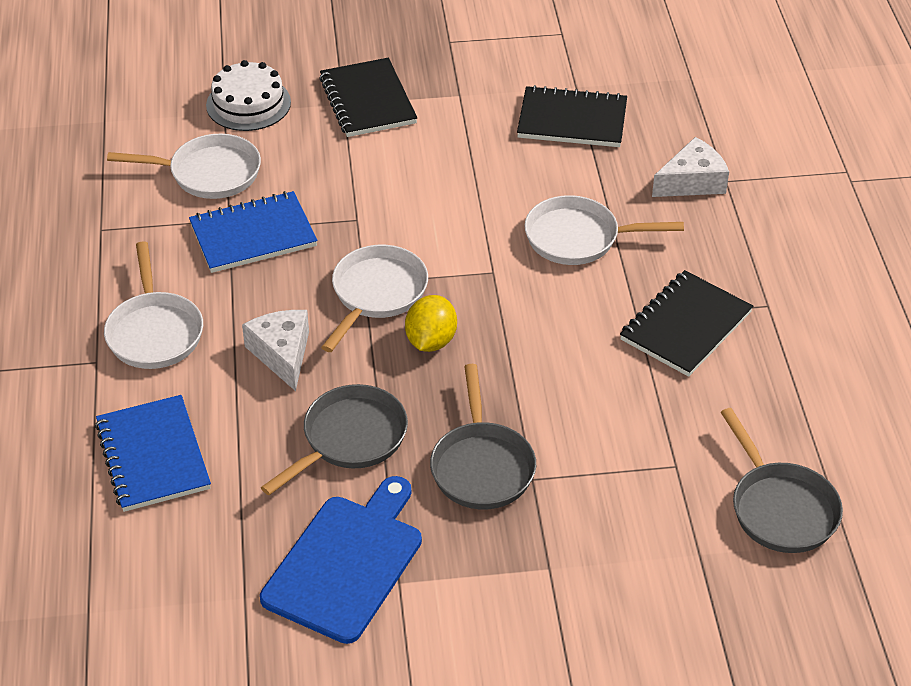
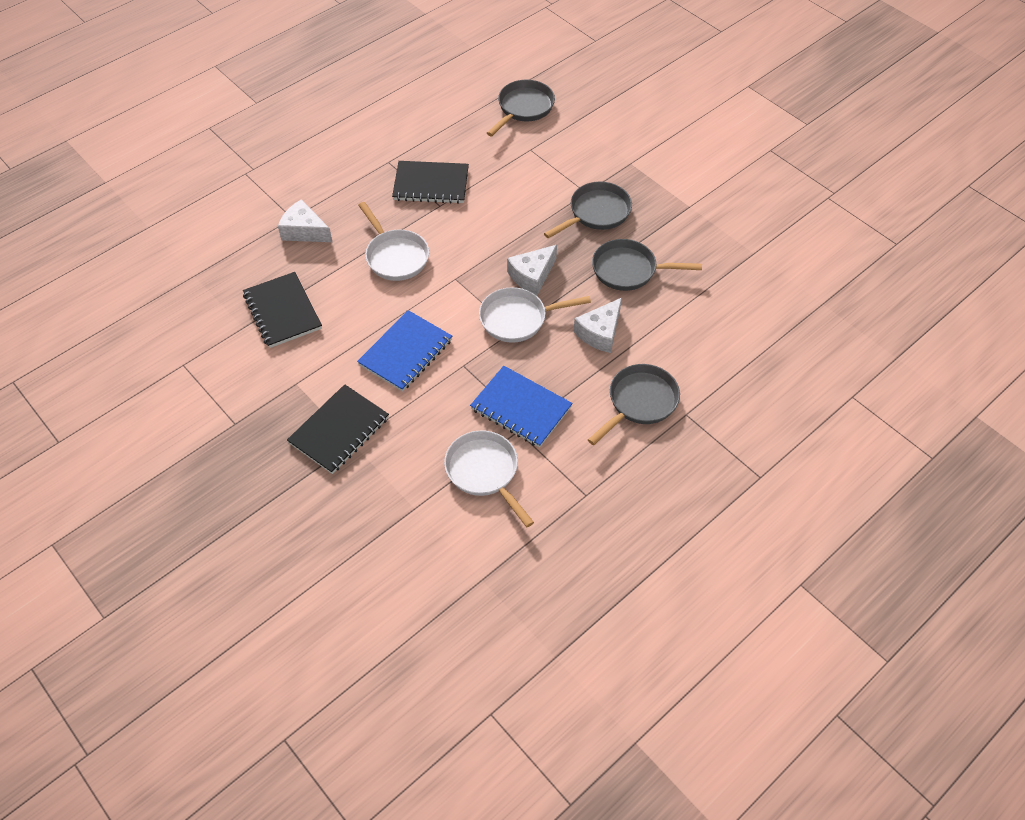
camera: 125 degrees left, 10 degrees up
(153, 456) = (718, 341): blue notebook -> blue notebook (405, 352)
(154, 332) = (639, 402): white pan -> grey pan
(248, 104) = (394, 500): white cake -> none
(346, 563) = (699, 229): blue cutting board -> none
(431, 341) = (532, 276): yellow lemon -> white cheese

